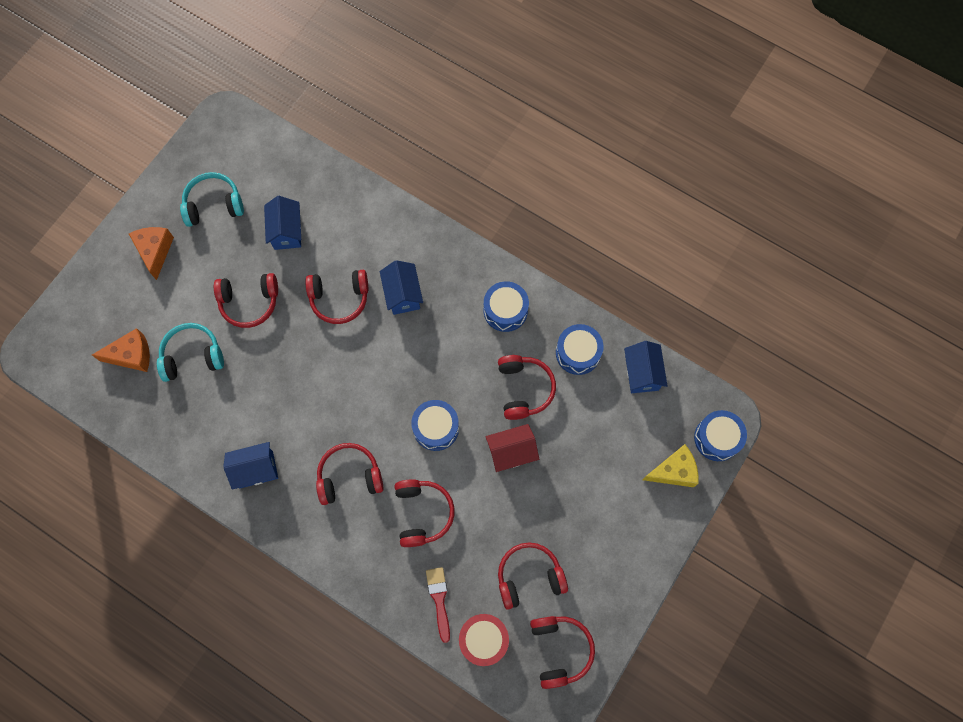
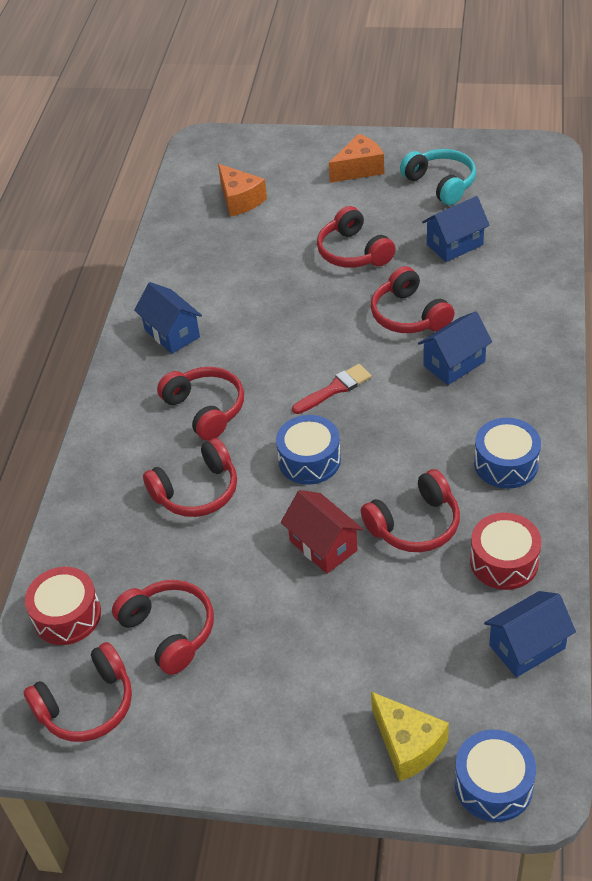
camera: 70 degrees right, 25 degrees down
(192, 356) = (266, 238): turquoise headphones -> none
(439, 599) = (98, 550): red brush -> red brush (335, 389)
(578, 353) = (504, 561): blue drum -> red drum

